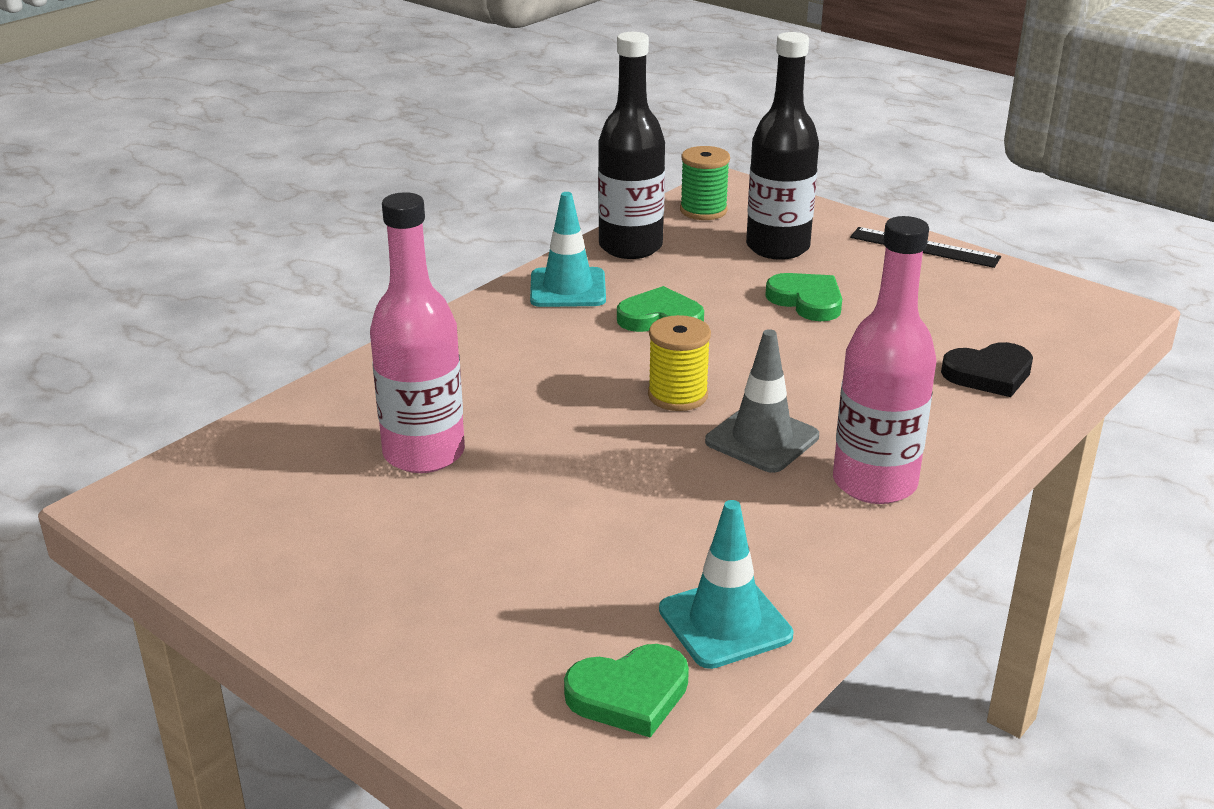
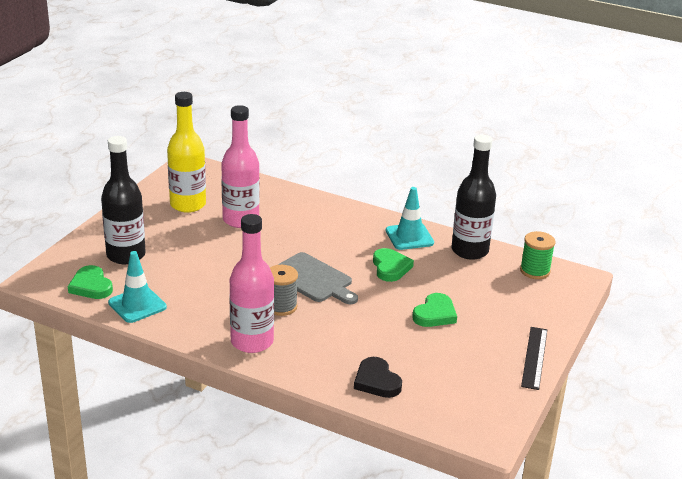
camera: 75 degrees right, 0 degrees up
(319, 518) = (188, 204): none -> yellow bottle
(677, 395) = (313, 279): yellow spool -> grey cutting board
(762, 439) = (281, 306): grey traffic cone -> grey spool
(777, 247) = (499, 300): black bottle -> black bottle (126, 255)

